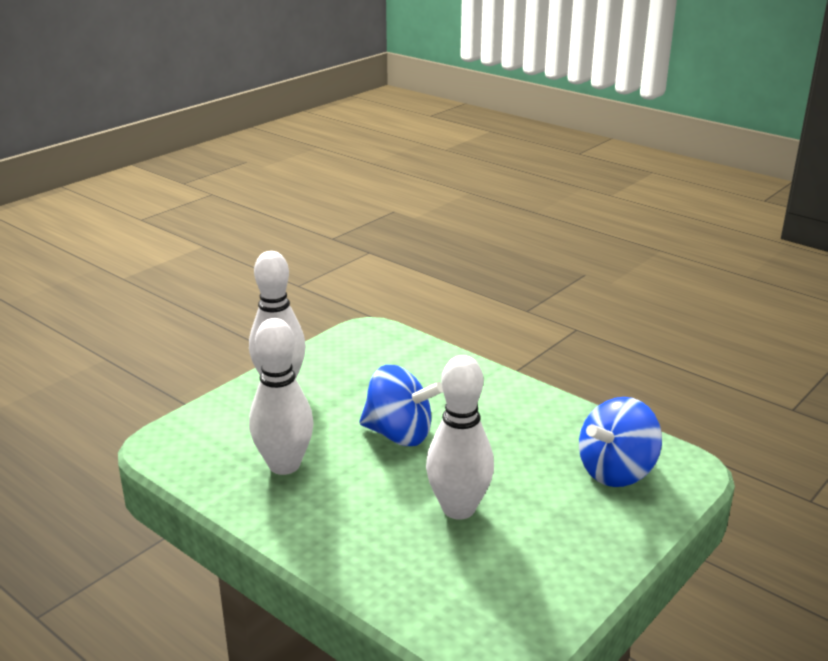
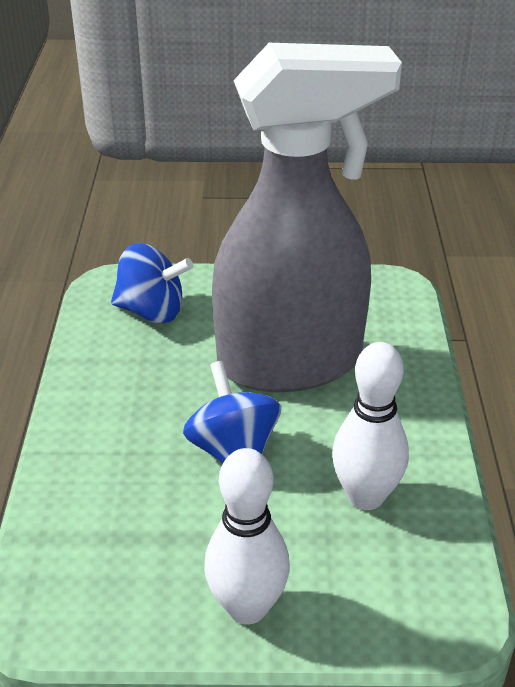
camera: 130 degrees left, 10 degrees up
(458, 509) = (291, 363): white bowling pin -> grey spray bottle

